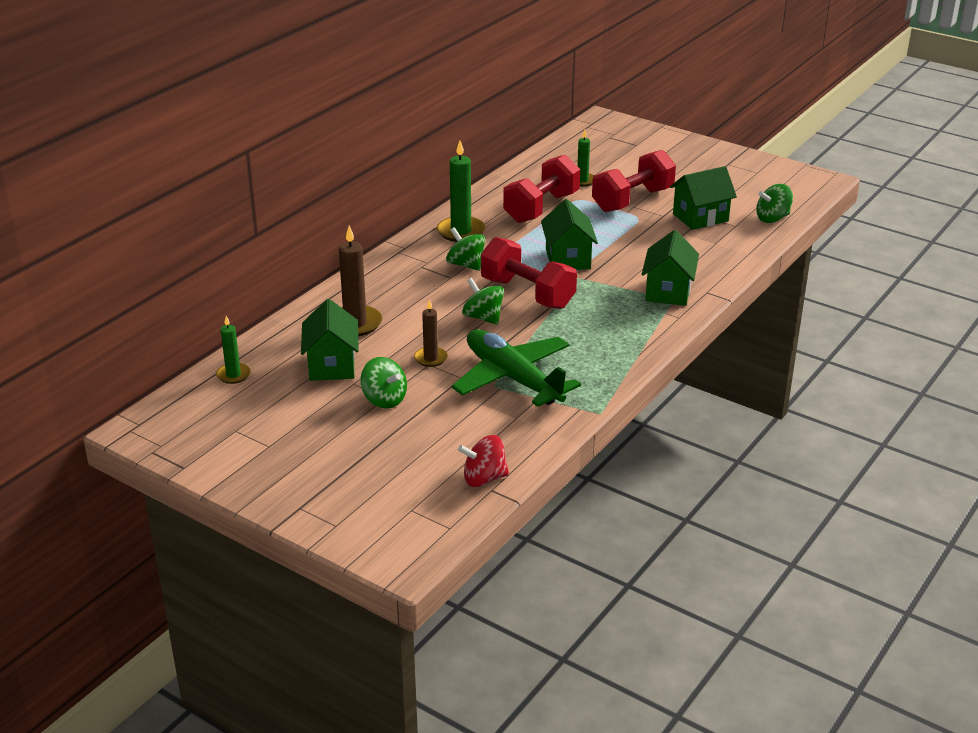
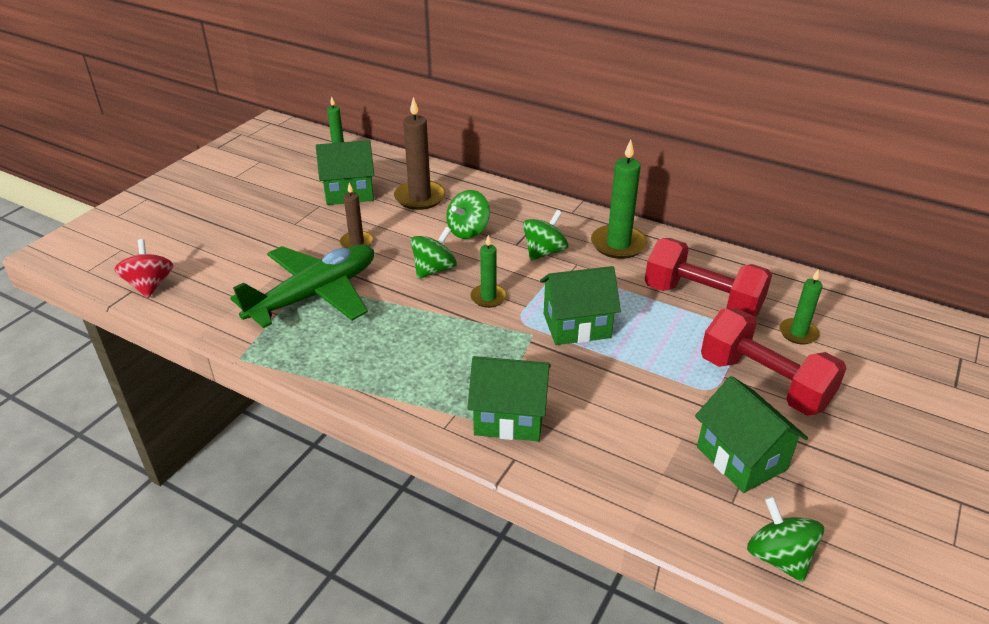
camera: 85 degrees right, 5 degrees up
(384, 399) = (290, 223): green spinning top -> green spinning top (468, 231)
(527, 293) = (488, 297): red dumbbell -> green candle

